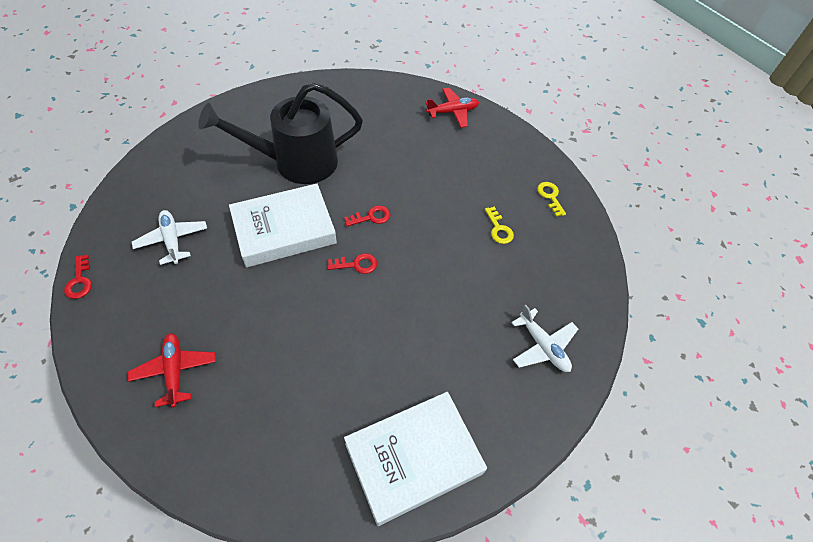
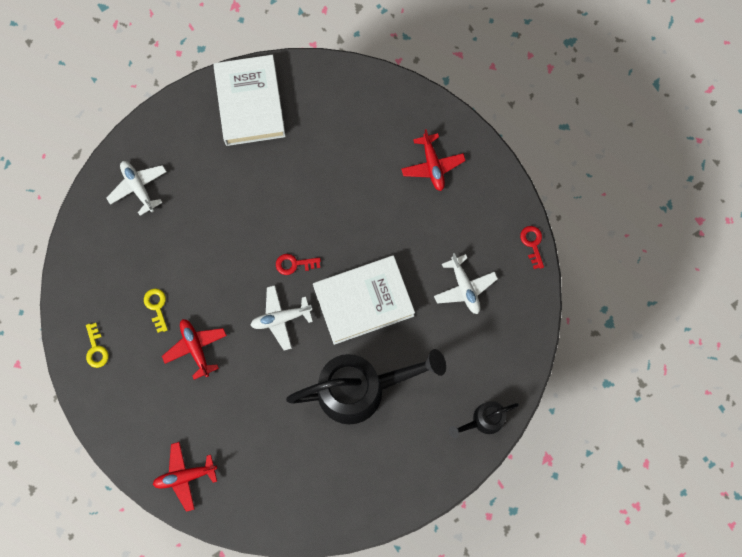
camera: 175 degrees left, 20 degrees up
(185, 139) = (483, 420): none -> black watering can
(371, 217) = (281, 318): red key -> white plane
(413, 458) = (250, 103): white book -> white book turned 75 degrees counterclockwise
(454, 195) = (196, 348): none -> red plane

